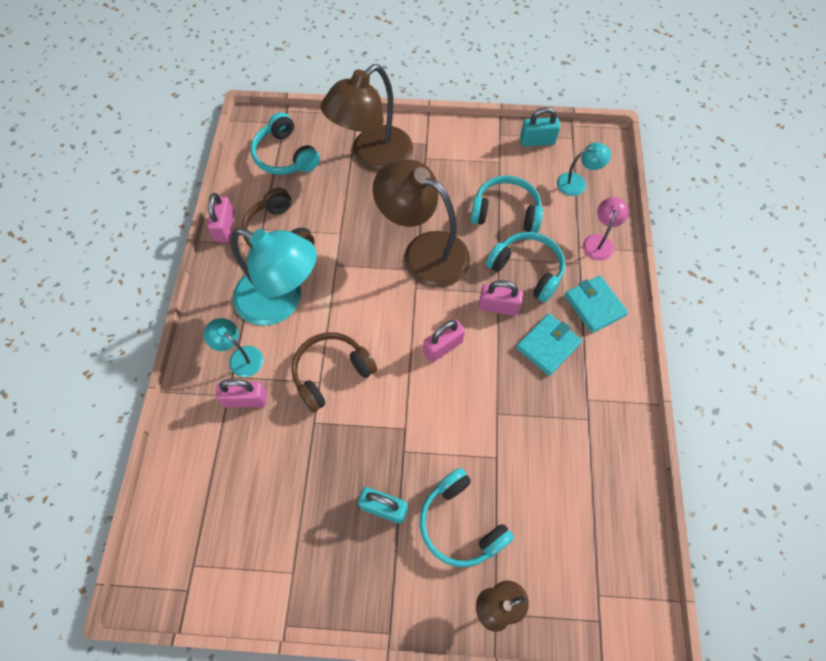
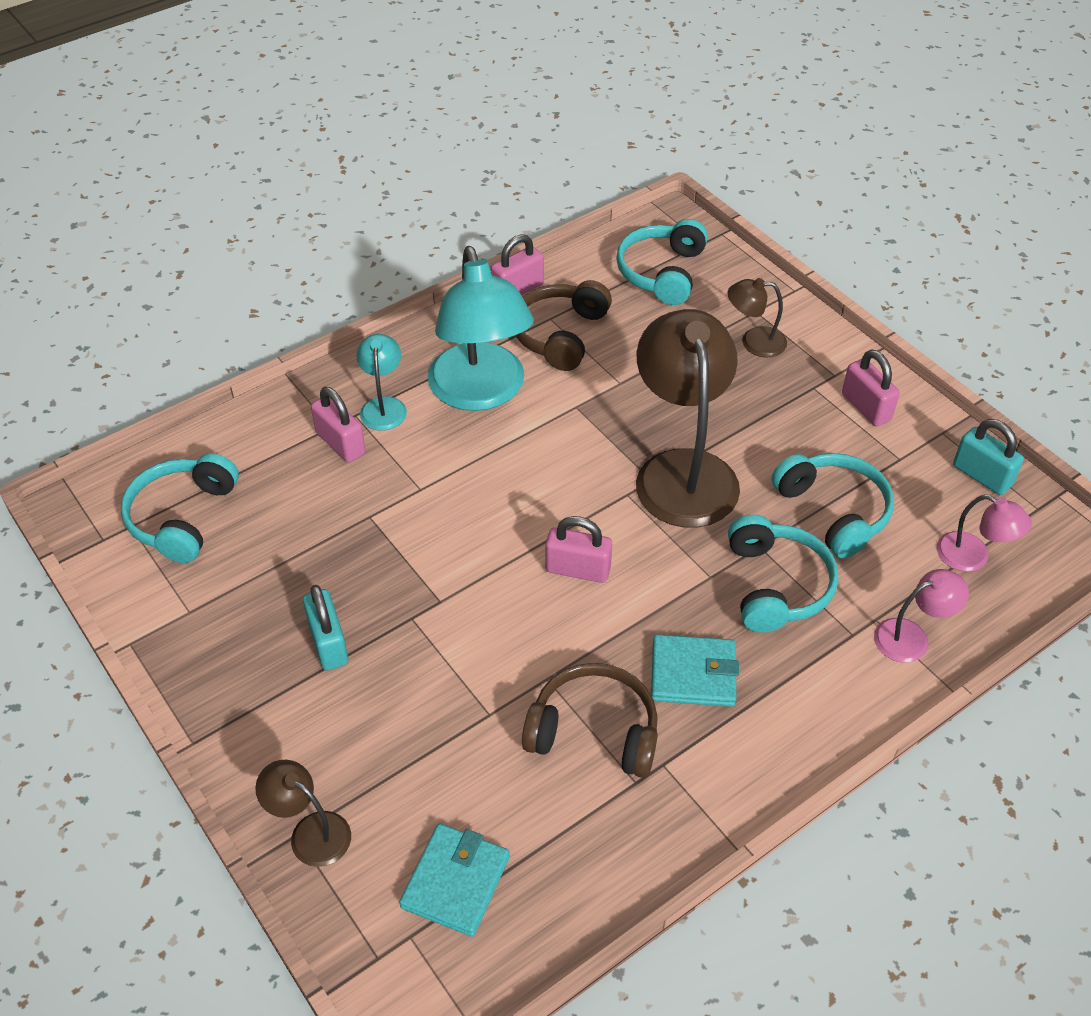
camera: 50 degrees right, 15 degrees down
(331, 373) = (441, 491): brown headphones -> brown headphones (594, 731)
(373, 157) = (754, 342): brown lamp -> brown lamp, size x0.47
(460, 523) = (374, 729): turquoise headphones -> turquoise headphones (182, 517)
(498, 307) = (690, 589): pink padlock -> pink padlock (866, 407)
(577, 183) = (973, 557): turquoise lamp -> pink lamp
(594, 305) = (807, 689): turquoise wallet -> turquoise wallet (455, 882)

